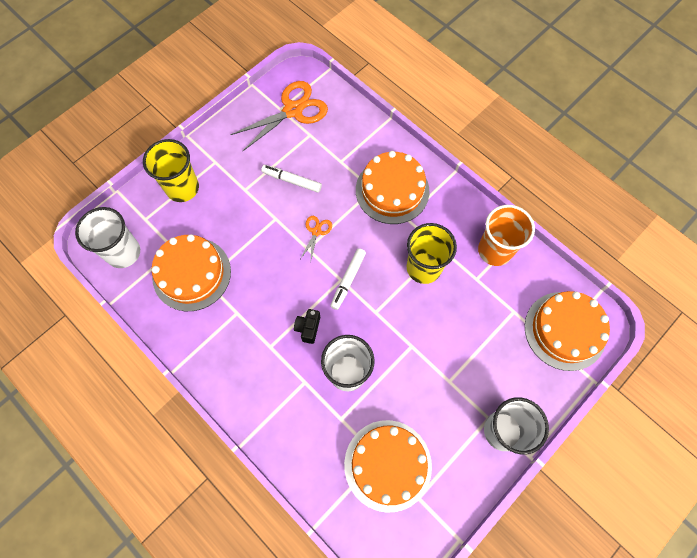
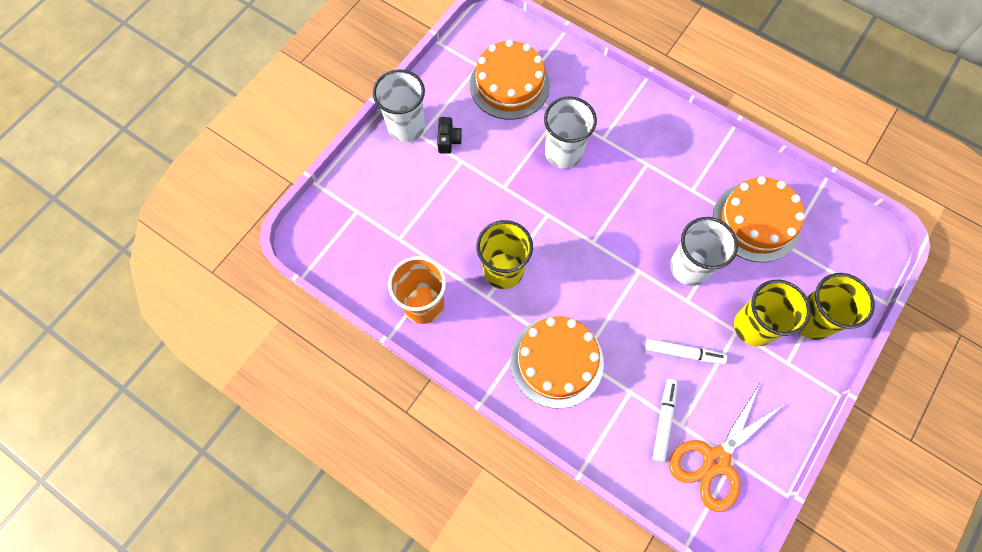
camera: 170 degrees right, 0 degrees up
(123, 252) = (840, 232): white cup -> white cup (689, 267)
(230, 191) = (753, 326): none -> yellow cup
(308, 328) = (614, 187): black camera -> black camera (448, 140)
(316, 231) = (635, 292): orange scissors -> none
(348, 280) = (584, 242): white marker -> white marker (663, 421)
(565, 330) = (344, 228): orange cake -> none

